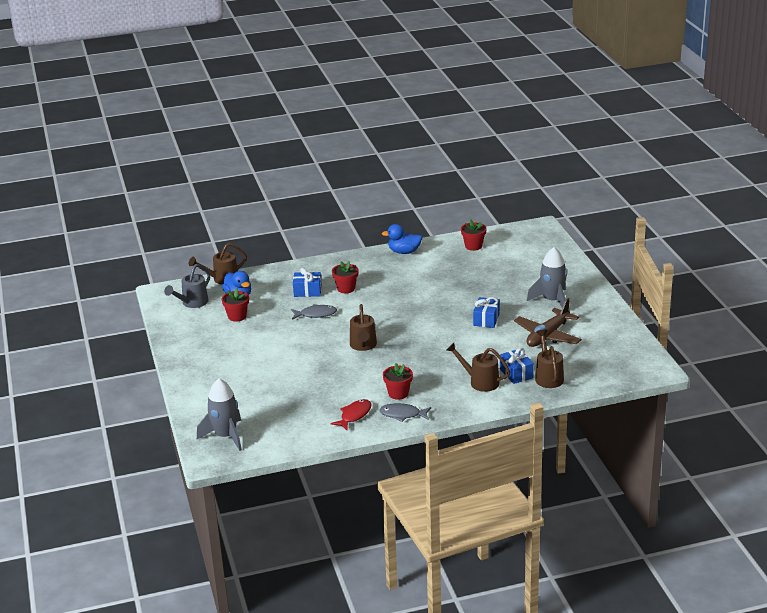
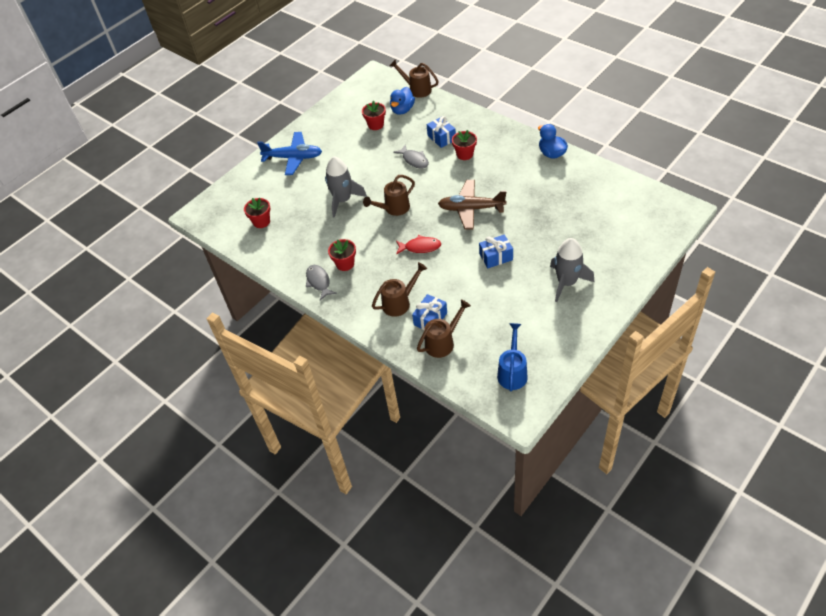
camera: 60 degrees right, 20 degrees up
(192, 303) = (373, 95): grey watering can -> none
(213, 375) = (293, 158): none -> blue plane
(225, 436) = (226, 206): grey rocket -> grey rocket (343, 200)
(354, 415) = (298, 256): red fish -> red fish (420, 247)
(473, 246) = (604, 187): red flower pot -> red flower pot (261, 222)
(480, 382) = (399, 303): brown watering can -> brown watering can turned 60 degrees clockwise
(547, 336) = (506, 309): brown plane -> brown plane (471, 209)
(613, 357) = (512, 372): none -> blue watering can

